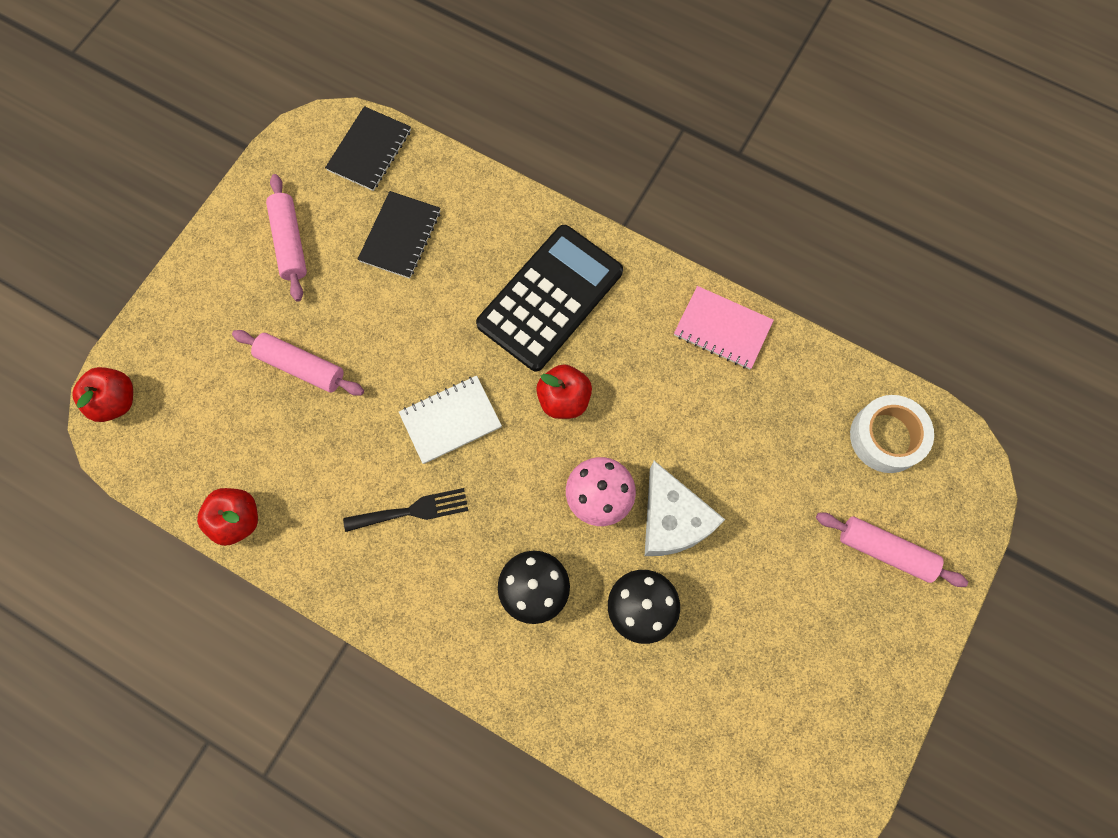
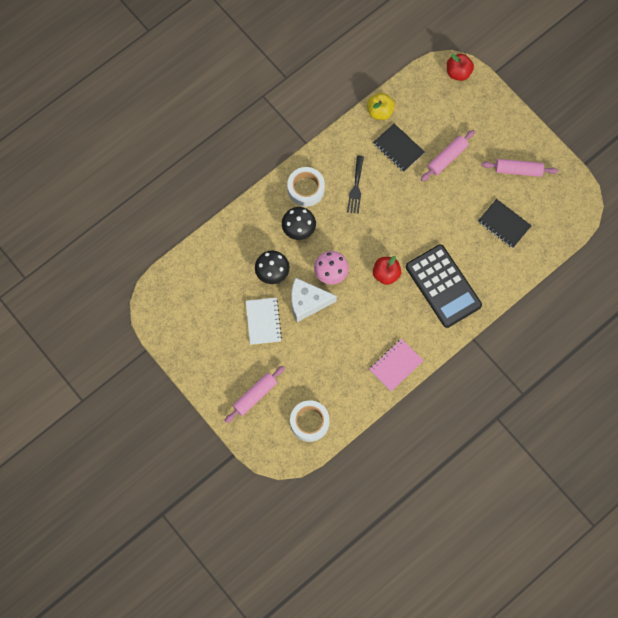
camera: 110 degrees right, 0 degrees up
(237, 520) = (380, 111): red apple -> yellow apple
(369, 150) = (561, 223): black notebook -> black notebook (398, 148)
(446, 606) = (306, 189): none -> white tape
(450, 420) = (394, 218): white notebook -> white notebook (263, 321)

